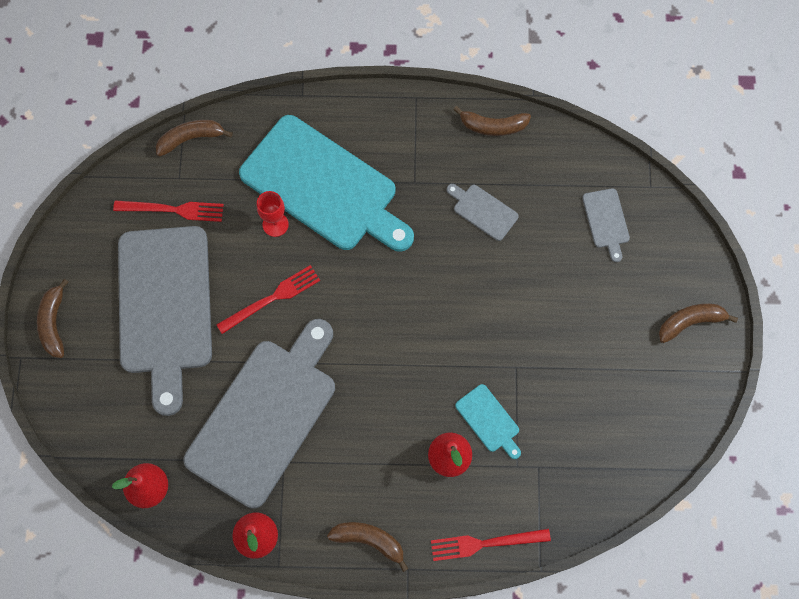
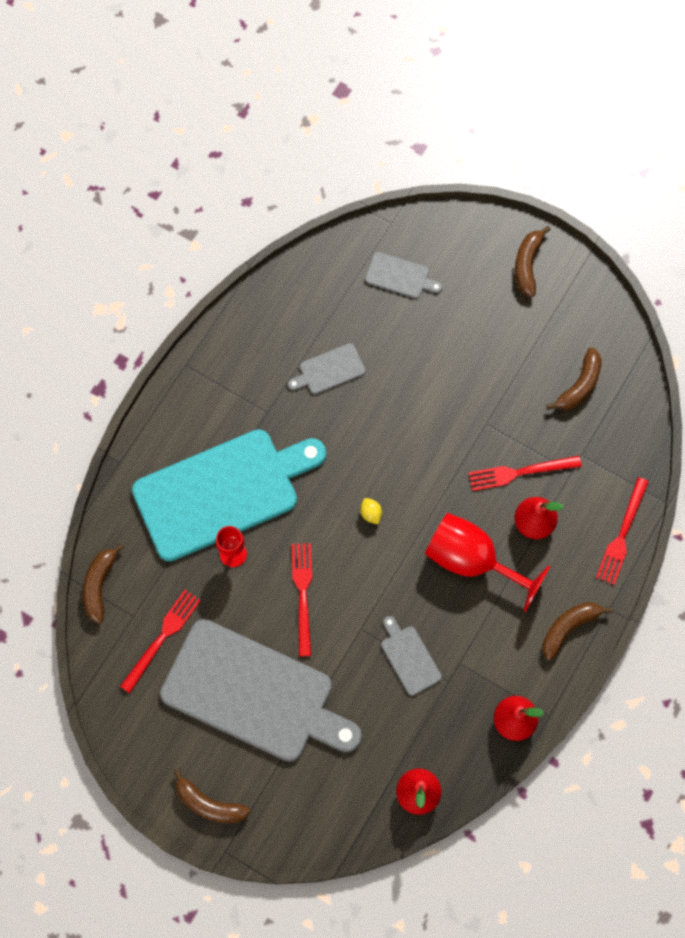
camera: 60 degrees left, 0 degrees up
(265, 416) = (409, 657): grey cutting board -> grey cutting board, size x0.41
(375, 314) = (371, 513): none -> yellow lemon
(383, 422) = (472, 560): none -> red goblet
(489, 420) = (520, 472): turquoise cutting board -> red fork
(493, 126) = (254, 316): brown banana -> brown banana (579, 385)

